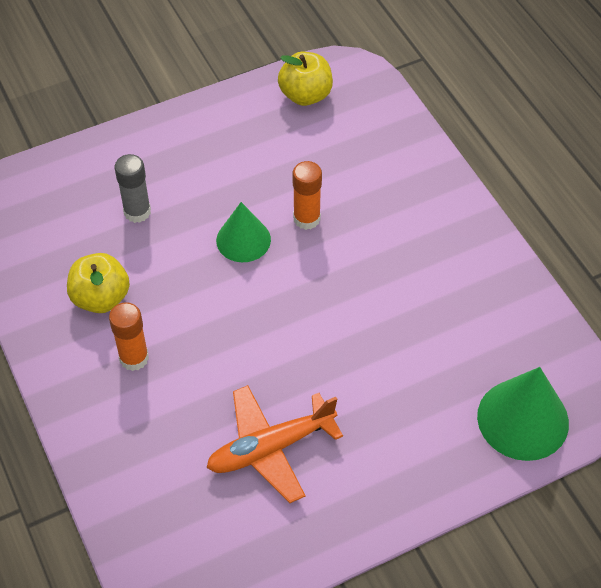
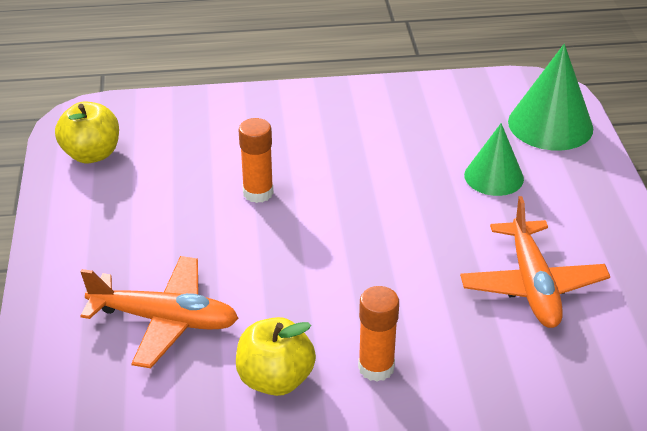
camera: 70 degrees left, 15 degrees down
(137, 212) = (165, 320): grey glue stick -> orange plane
(243, 240) = (258, 244): green cone -> green cone (494, 176)

